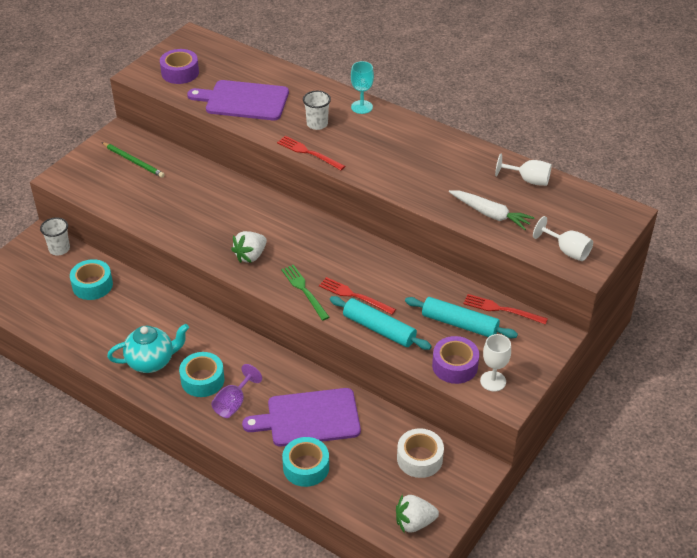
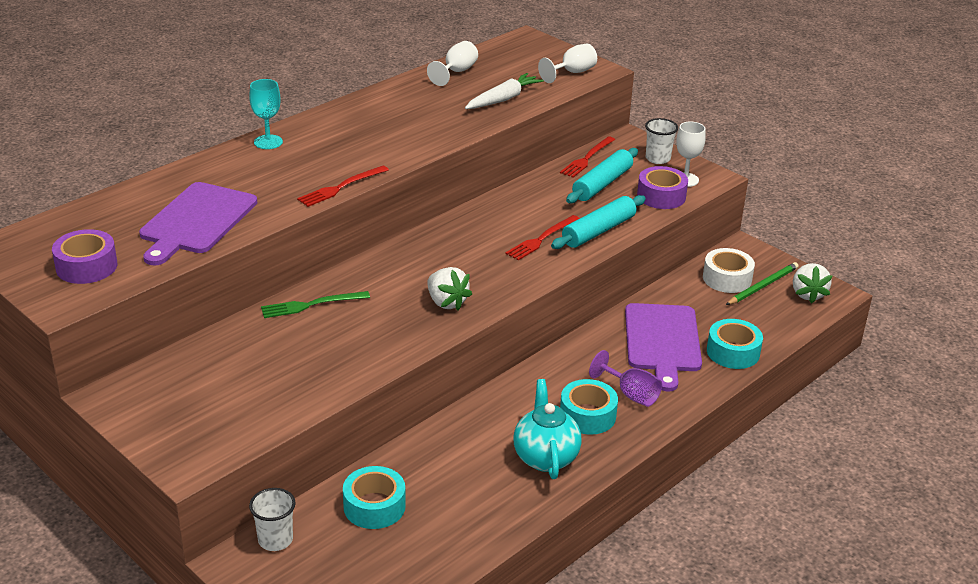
camera: 80 degrees left, 10 degrees down
(133, 161) = (191, 386): green pencil -> green pencil (763, 286)
(304, 290) = (522, 271): green fork -> green fork (311, 305)
(317, 124) = (284, 175): white cup -> white cup (657, 158)

